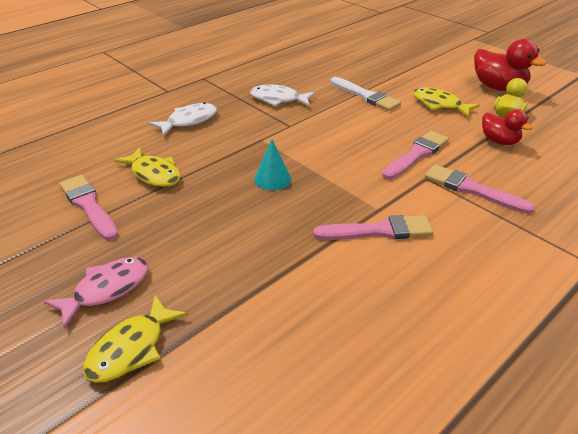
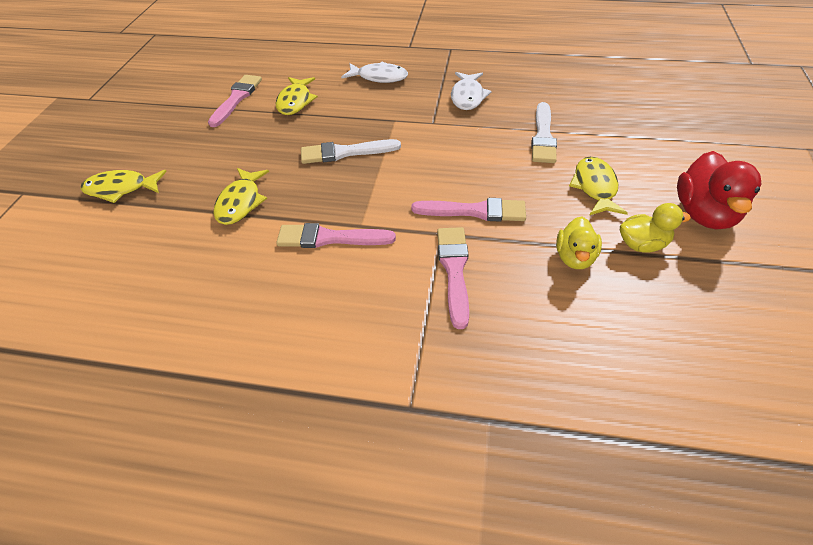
camera: 55 degrees right, 10 degrees up
(107, 289) = (164, 151): pink fish -> none
(270, 264) = (241, 202): none -> yellow fish
(272, 179) = (345, 152): turquoise cone -> white brush
(278, 99) = (467, 97): white fish -> white fish turned 150 degrees counterclockwise
(378, 231) = (330, 238): pink brush -> pink brush turned 135 degrees clockwise
(499, 141) = (575, 257): red duck -> yellow duck

